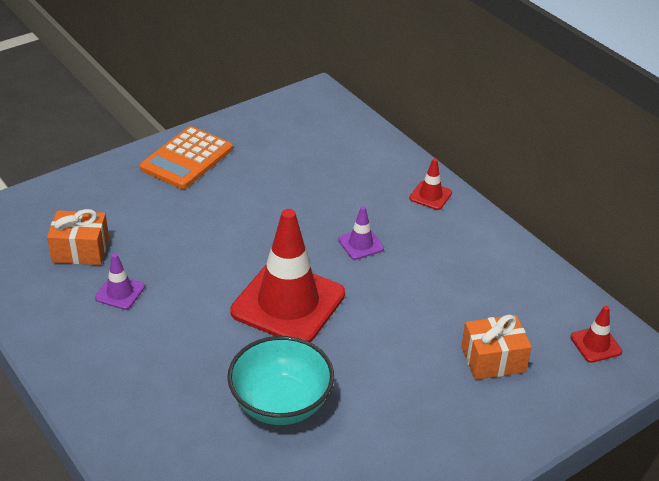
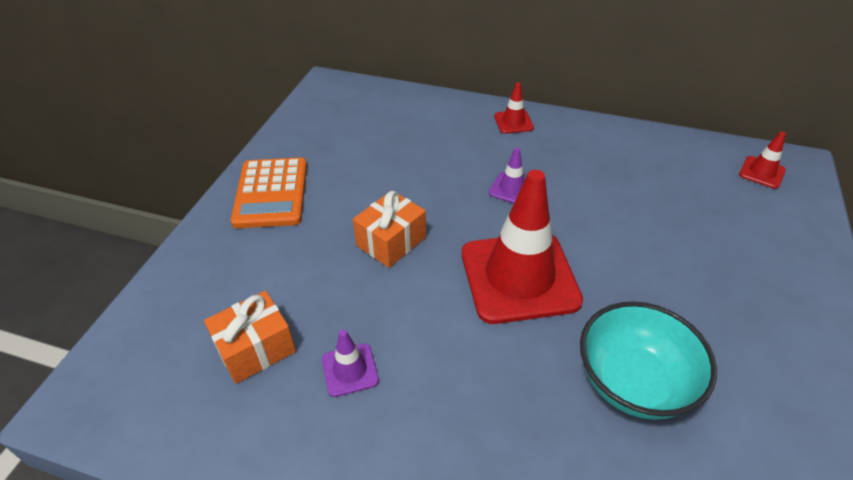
camera: 35 degrees left, 5 degrees up
(493, 359) = (722, 226): orange gift -> orange gift (391, 241)

